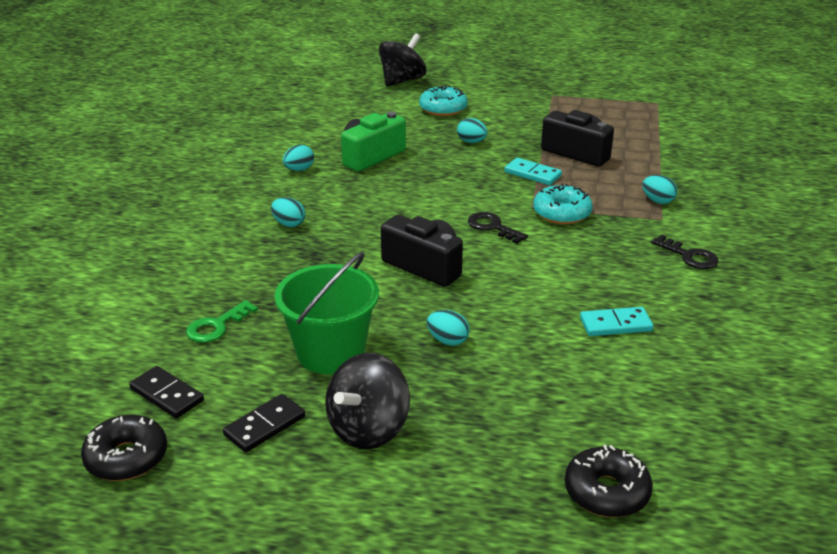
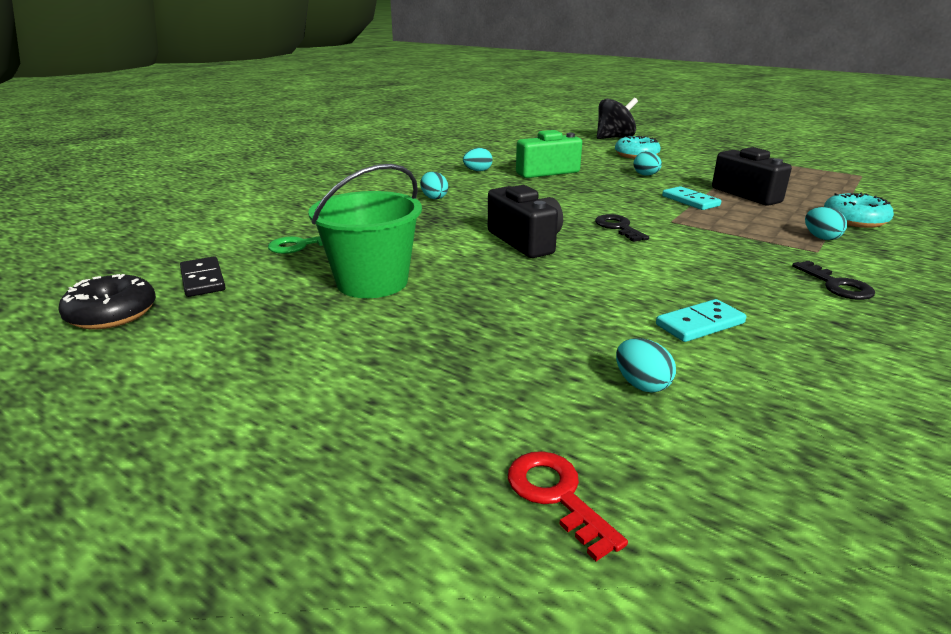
camera: 25 degrees right, 5 degrees down
(265, 426) = (249, 321): black domino -> none
(368, 429) = (339, 348): black spinning top -> none
(447, 340) = (494, 297): turquoise egg -> turquoise egg (641, 384)
(561, 213) = (700, 230): turquoise donut -> turquoise donut (854, 220)
(606, 492) = (556, 495): black donut -> red key
(615, 324) = (699, 324): turquoise domino -> turquoise domino turned 45 degrees counterclockwise

